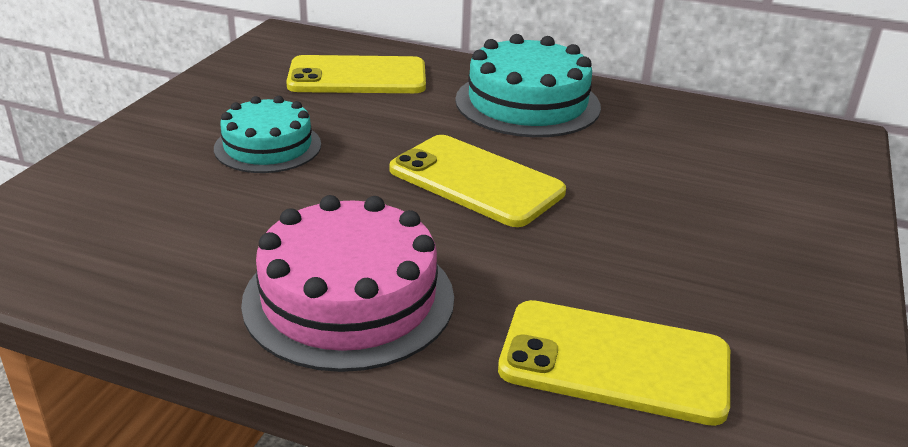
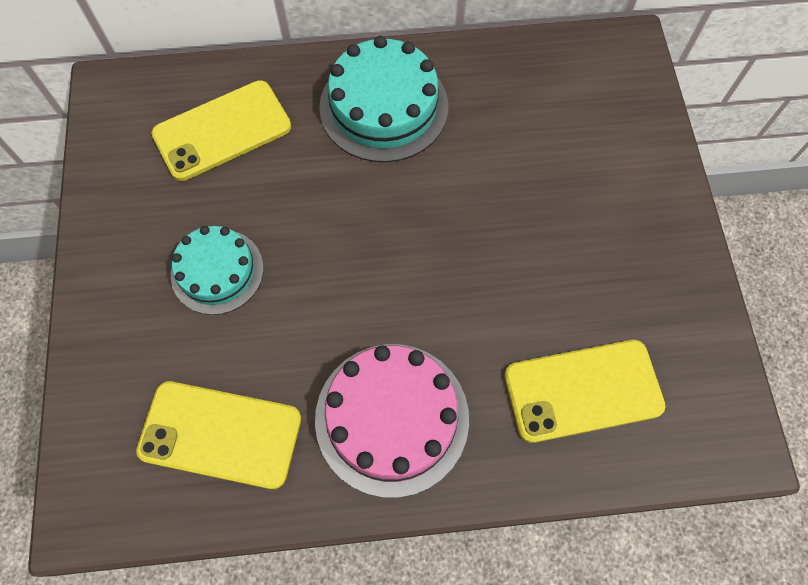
camera: 25 degrees left, 35 degrees up
(476, 181) = (401, 238): yellow phone -> yellow phone (220, 434)

